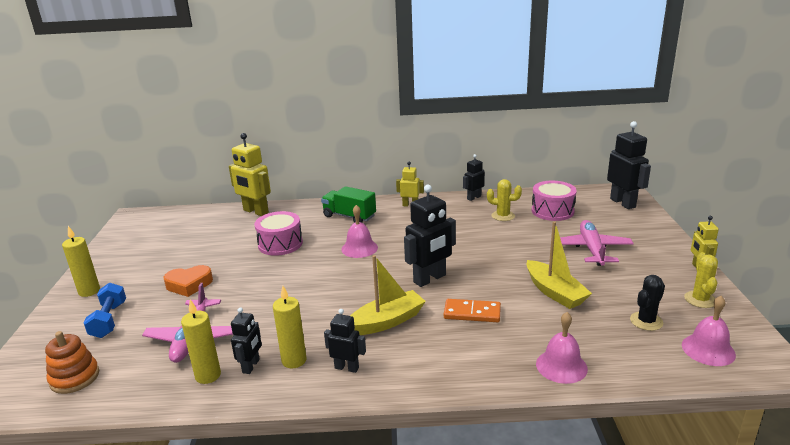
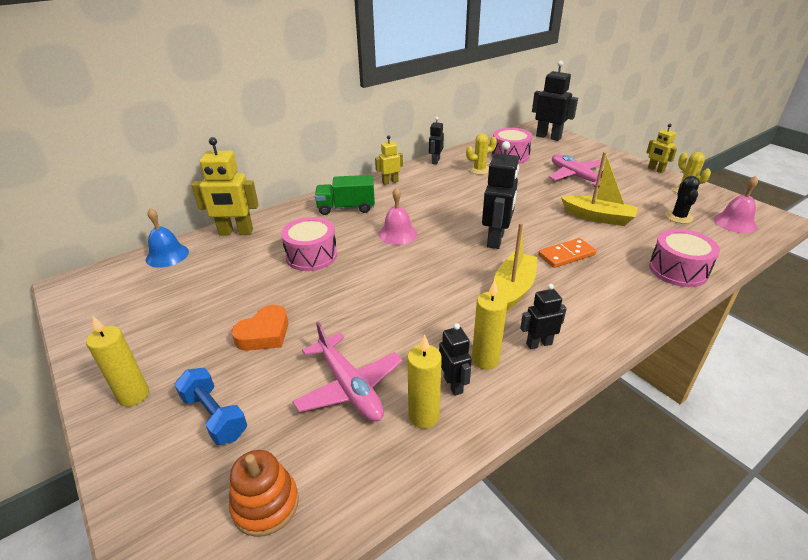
camera: 35 degrees left, 10 degrees up
(199, 214) = (167, 255): none -> blue bell
(561, 366) = (678, 270): pink bell -> pink drum

